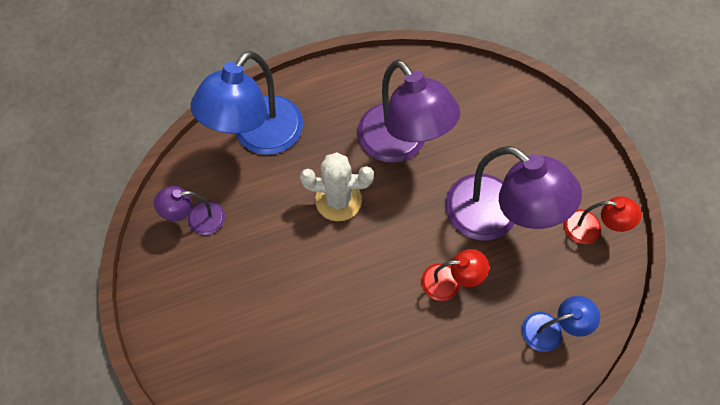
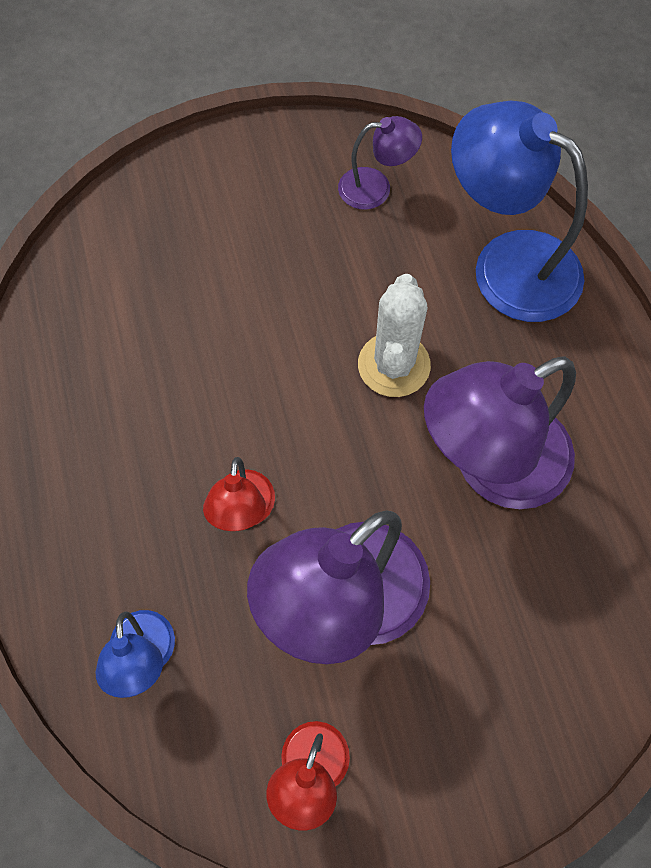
camera: 95 degrees right, 0 degrees up
(198, 219) = (376, 188): purple lamp -> purple lamp turned 90 degrees clockwise

